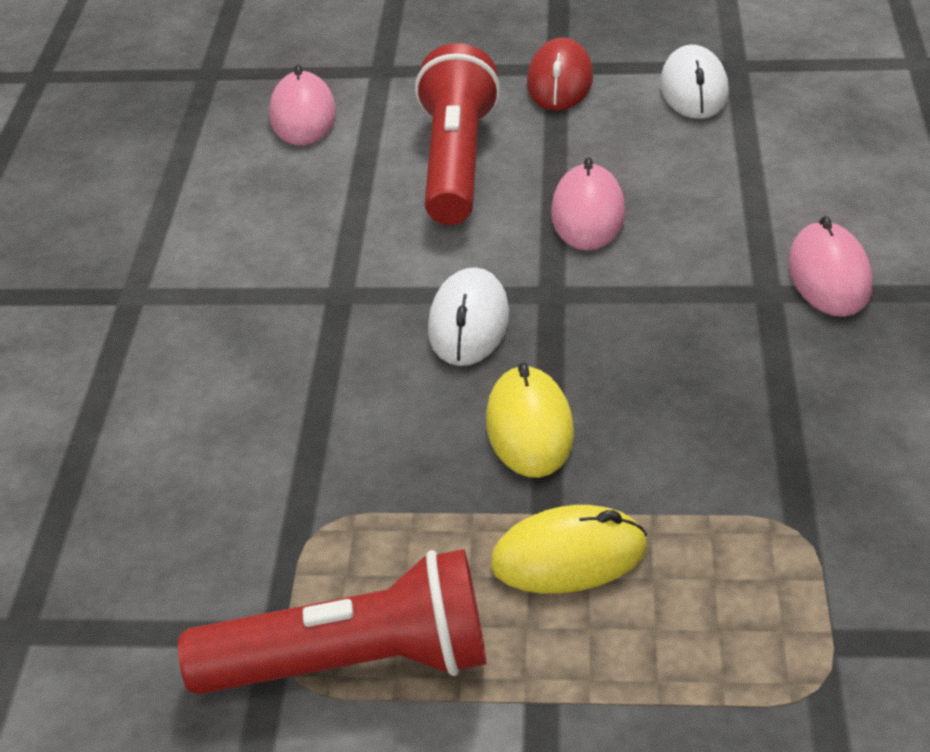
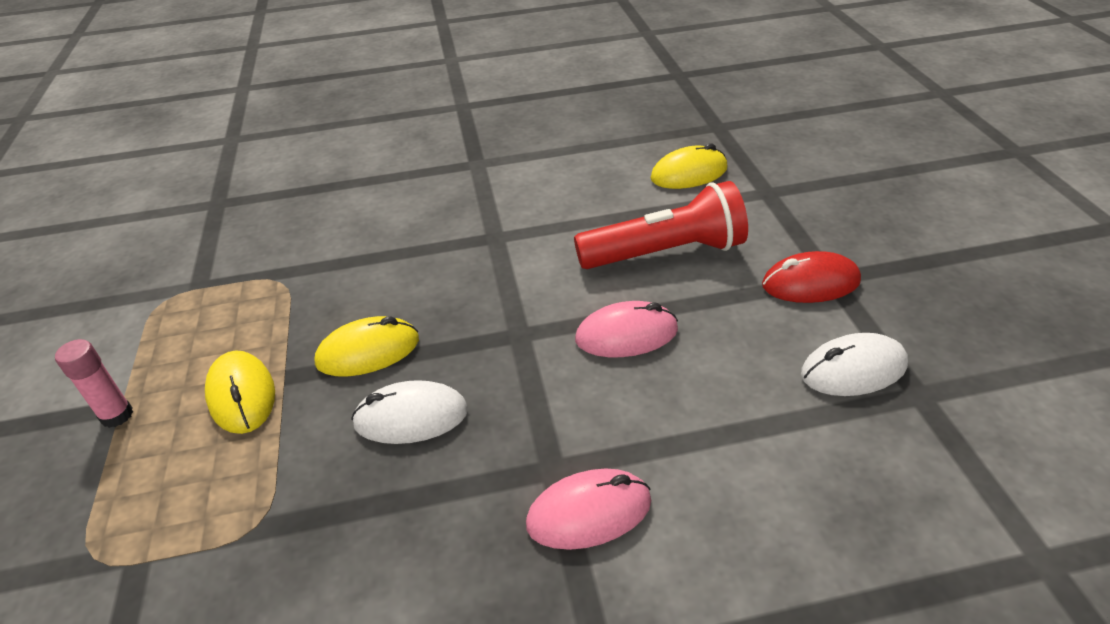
camera: 75 degrees right, 0 degrees up
(303, 115) = (689, 173): pink mouse -> yellow mouse
(353, 664) = (169, 319): red flashlight -> none
(468, 323) = (476, 299): white mouse -> white mouse (411, 417)
(562, 702) = (117, 415): none -> pink glue stick

